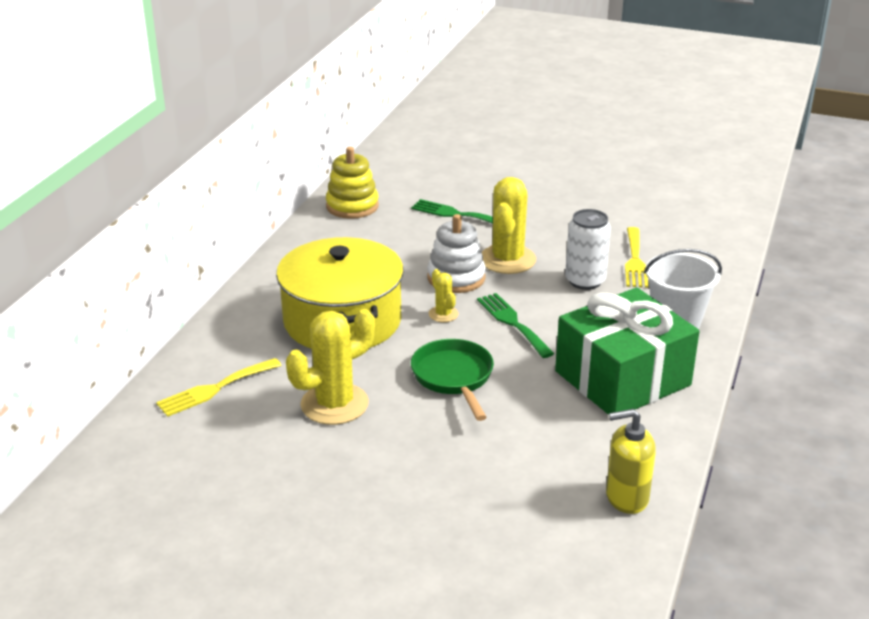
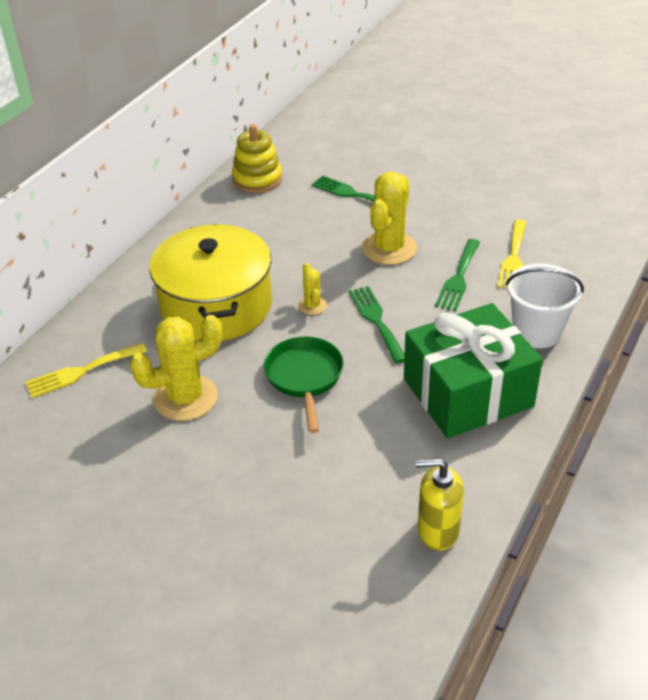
camera: 10 degrees right, 10 degrees up
(456, 278) = (335, 265): white stacking toy -> none
(585, 281) = (458, 278): white can -> green fork

